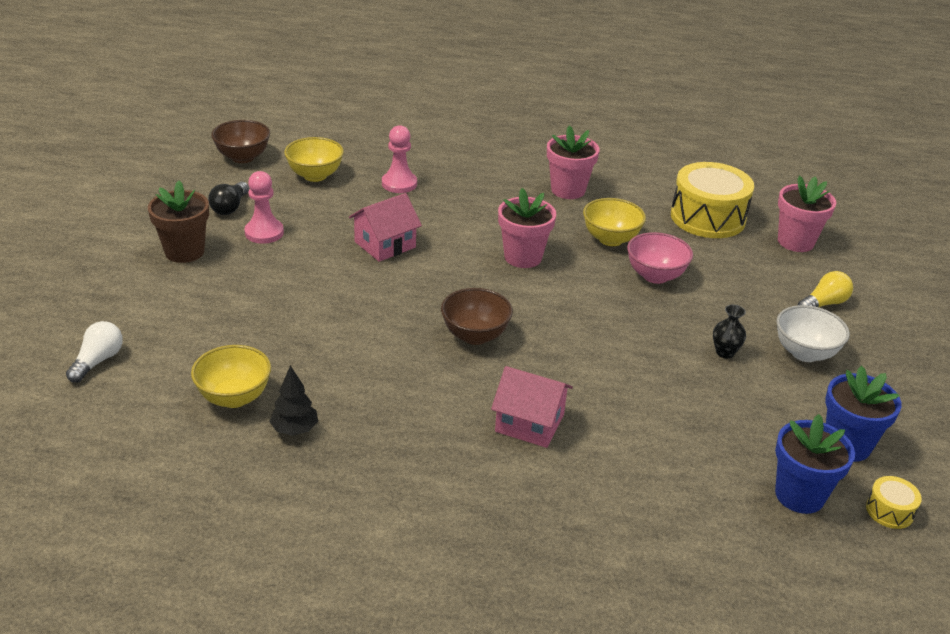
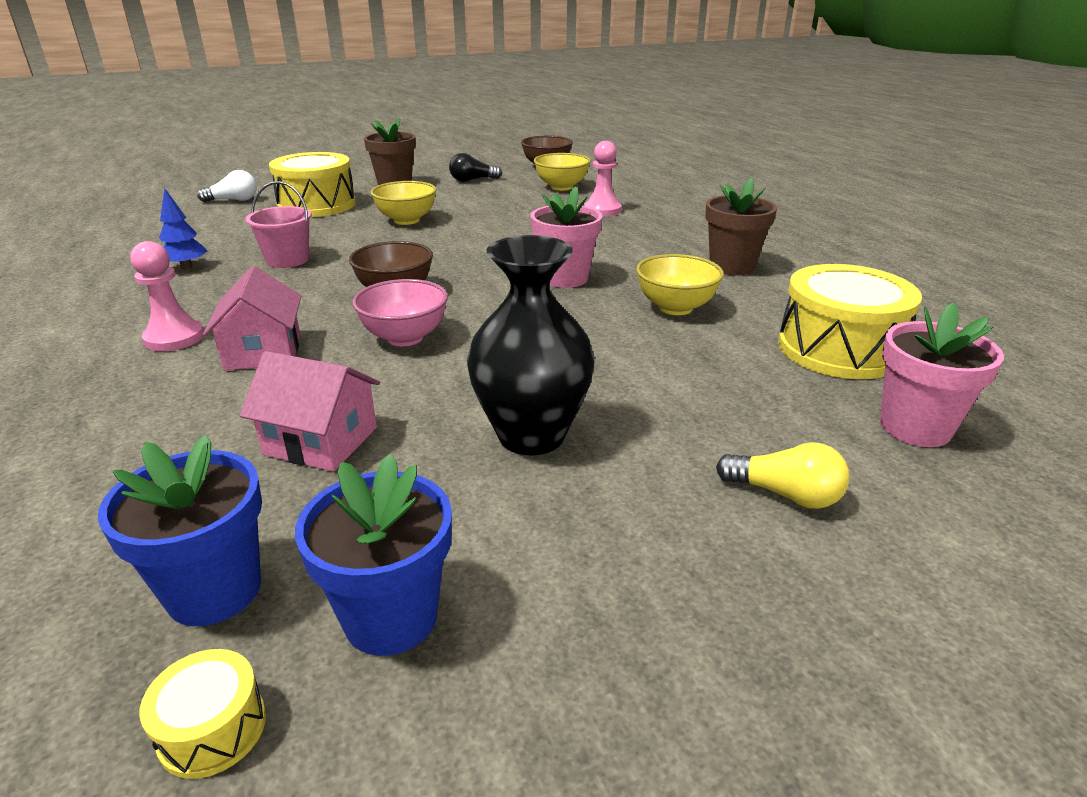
camera: 60 degrees right, 5 degrees down
(191, 314) = (317, 205): none -> yellow drum
(234, 397) = (218, 240): yellow bowl -> yellow bowl (406, 220)
(264, 233) = (453, 195): pink pawn -> pink pawn (174, 338)
(295, 430) = (187, 267): black tree -> blue tree
(341, 369) = (287, 260): none -> pink bucket
(385, 244) = (497, 228): pink house -> pink house (321, 441)
(568, 190) = (732, 266): pink flower pot -> brown flower pot
(655, 276) = (642, 349): pink bowl -> pink bowl (405, 337)
(725, 352) = (531, 435): black vase -> black vase, size x2.29
(805, 353) = (616, 507): white bowl -> none

